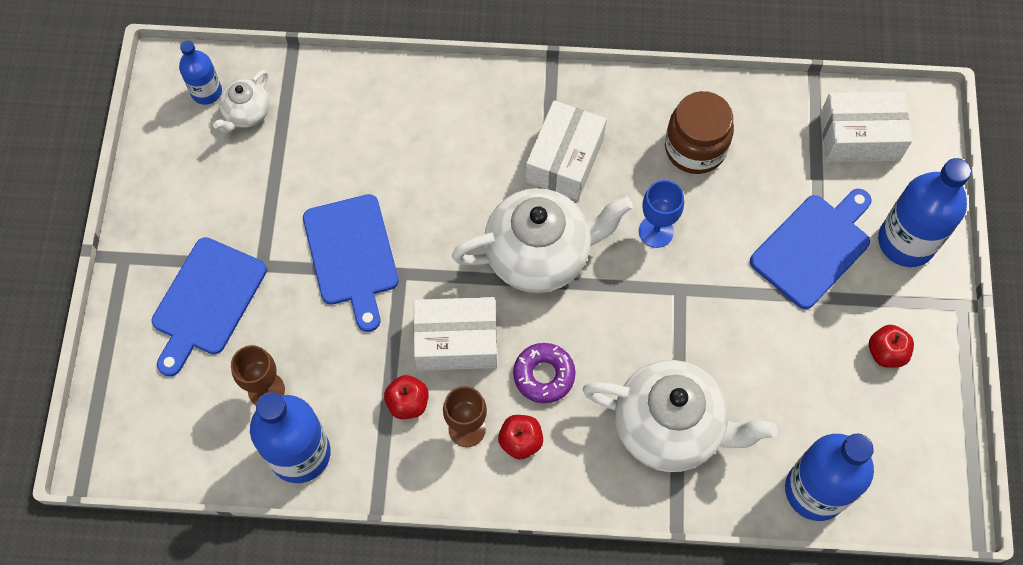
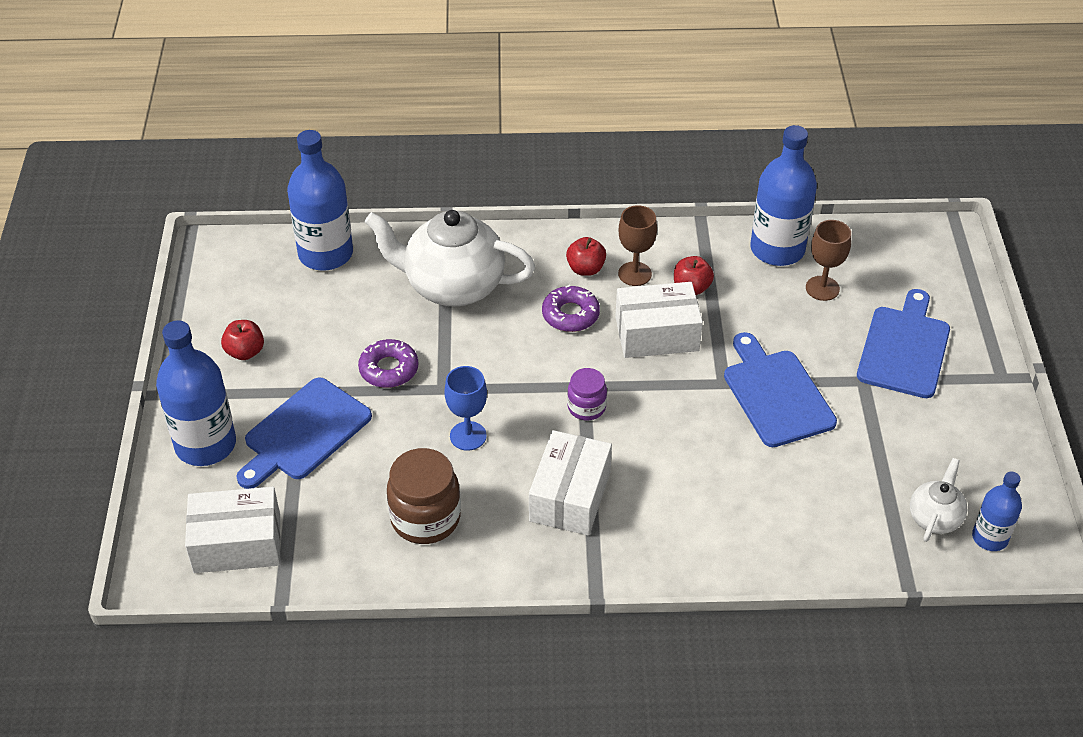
camera: 175 degrees right, 20 degrees down
(539, 255) = (586, 407): white teapot -> purple jar
(735, 317) = (389, 369): none -> purple donut

